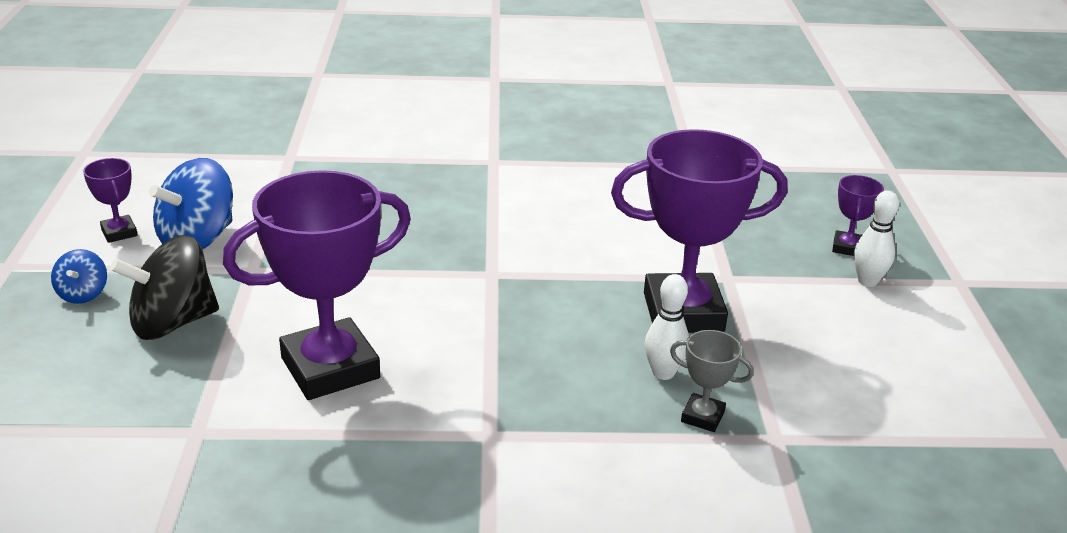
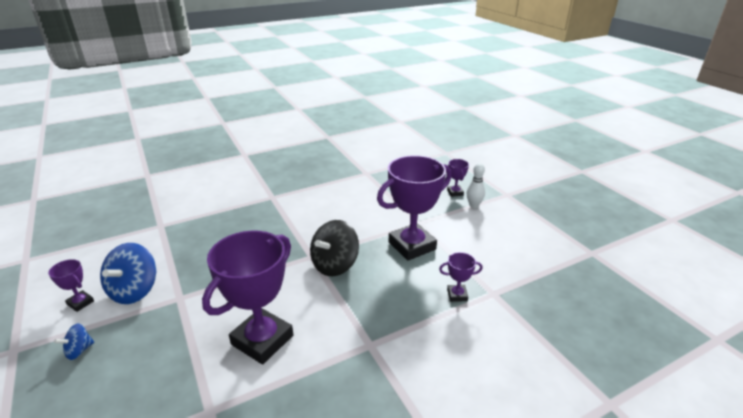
camera: 25 degrees left, 0 degrees up
(83, 294) = (79, 350): blue spinning top -> blue spinning top turned 75 degrees clockwise
(172, 322) = (151, 348): black spinning top -> black spinning top (335, 265)
(663, 373) = (425, 279): white bowling pin -> none
(702, 417) = (457, 295): grey trophy -> purple trophy

